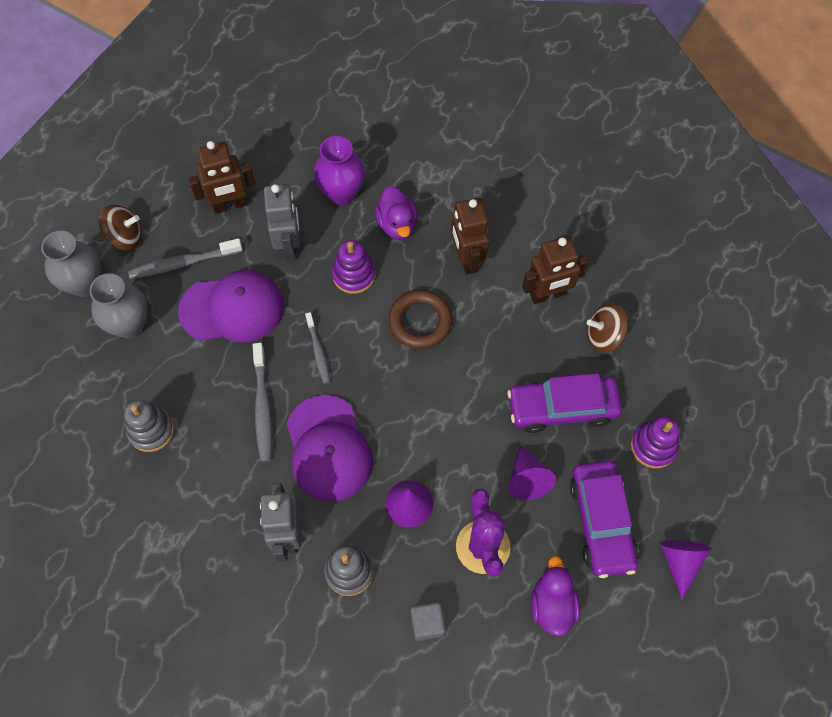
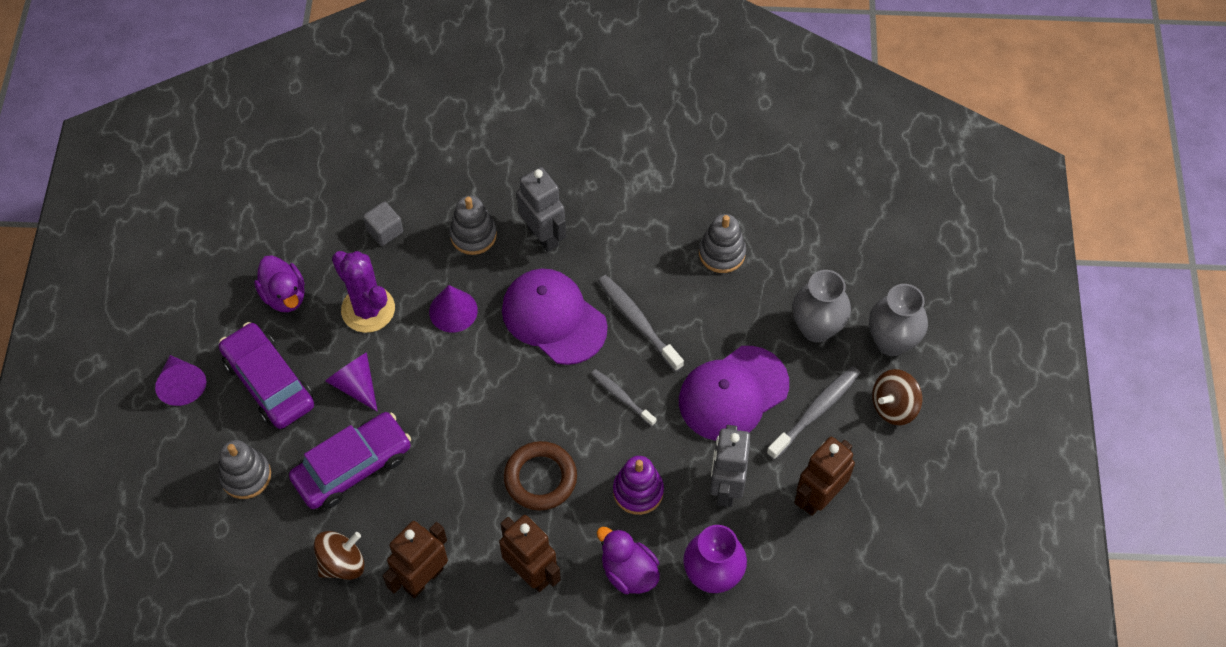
camera: 150 degrees right, 5 degrees down
(289, 245) = (725, 487): grey robot -> grey robot turned 45 degrees clockwise
(653, 446) = (246, 476): purple stacking toy -> grey stacking toy

